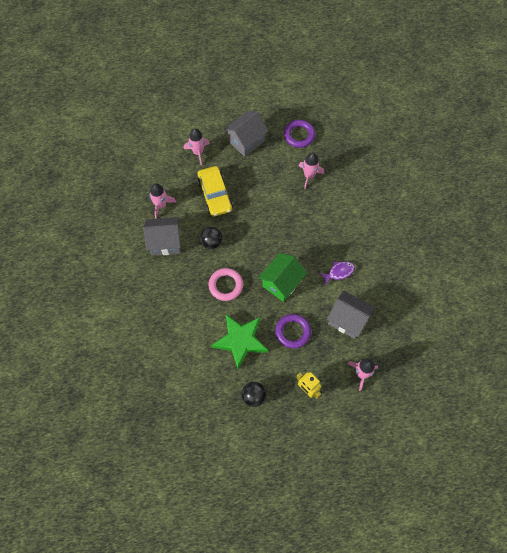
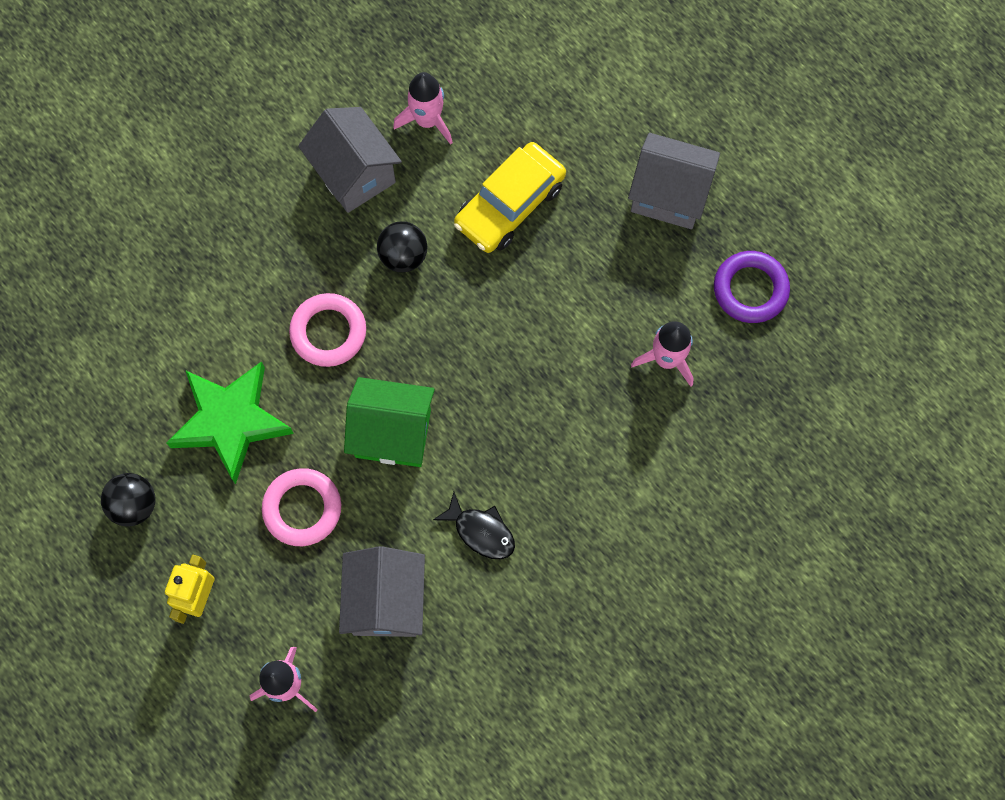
camera: 60 degrees right, 5 degrees up
(198, 152) = (585, 120): pink rocket -> none
(293, 332) = (302, 508): purple ring -> pink ring
(339, 272) = (481, 531): purple fish -> black fish

